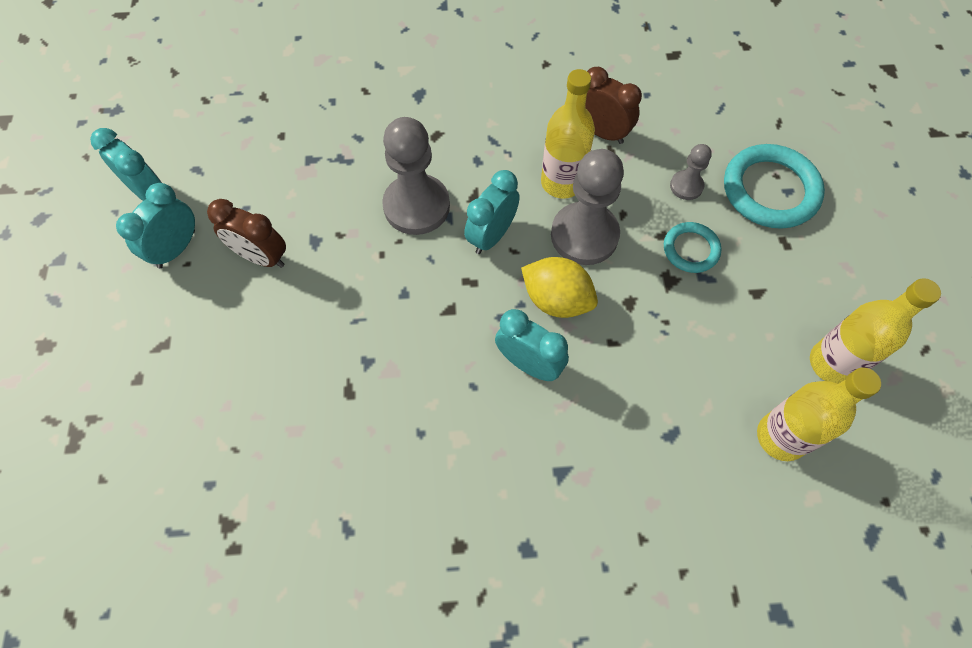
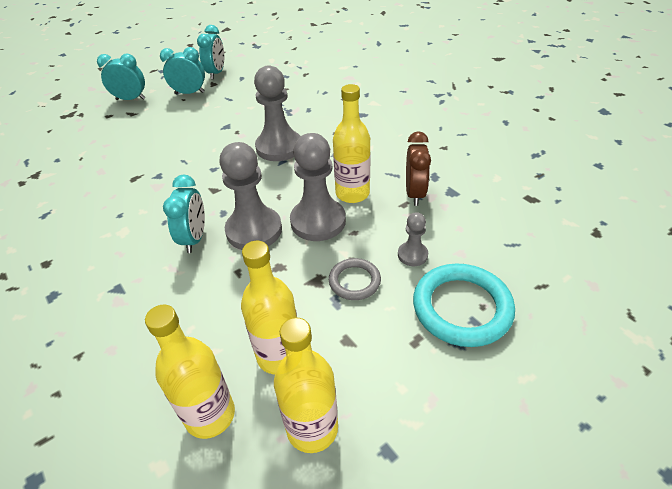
camera: 60 degrees right, 20 degrees down
(261, 257) = (203, 116): brown clock -> none
(491, 236) = (282, 183): turquoise clock -> turquoise clock (130, 99)
(556, 300) = (254, 230): yellow lemon -> grey pawn
(690, 249) = (354, 281): turquoise ring -> grey ring
(745, 353) = (279, 355): none -> yellow bottle

